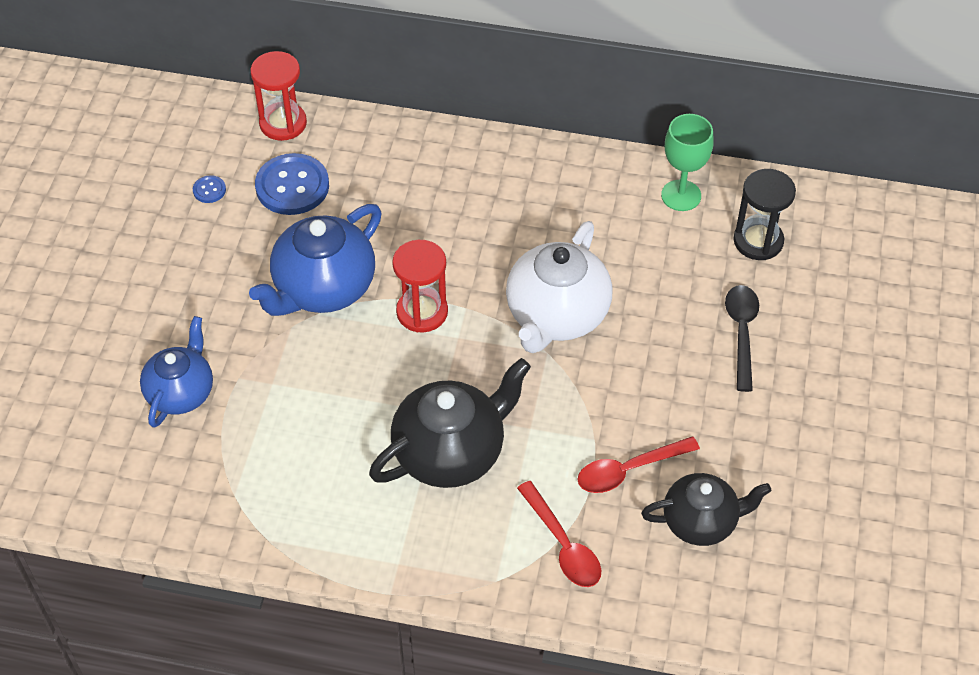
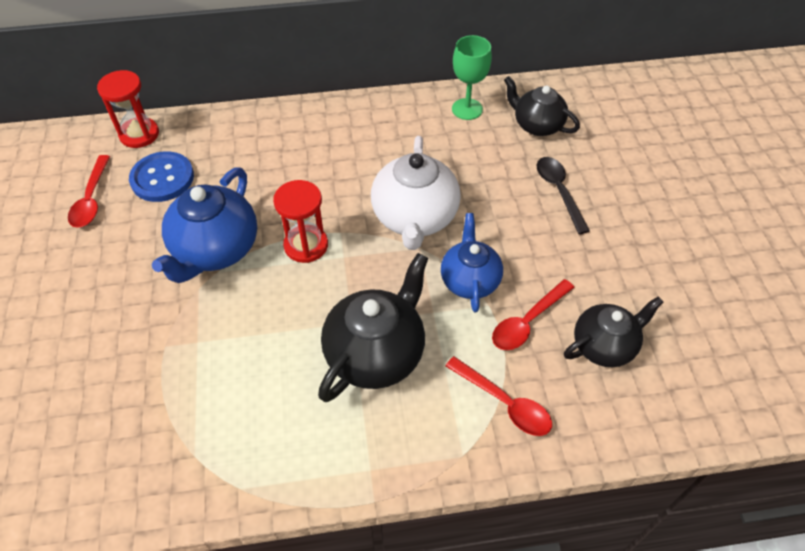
camera: 20 degrees left, 0 degrees up
(181, 392) = (114, 375): blue teapot -> blue teapot (469, 280)
(209, 190) = (91, 199): blue button -> red spoon
(758, 241) = (537, 125): black hourglass -> black teapot

